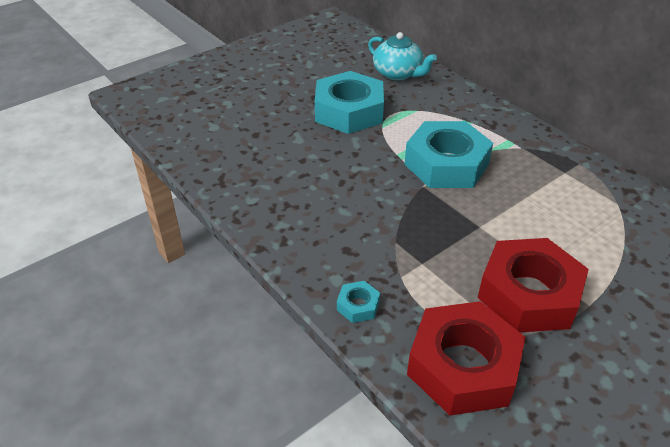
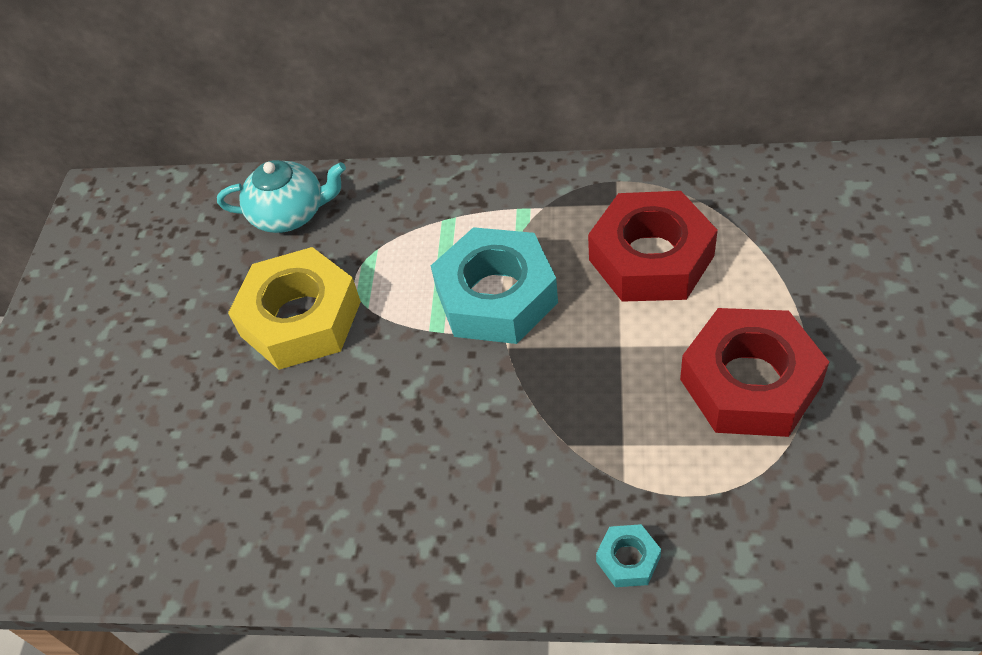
camera: 40 degrees left, 10 degrees up
(349, 111) = (301, 318): turquoise nut -> yellow nut
(463, 366) = (792, 522): red nut -> red nut (651, 258)

